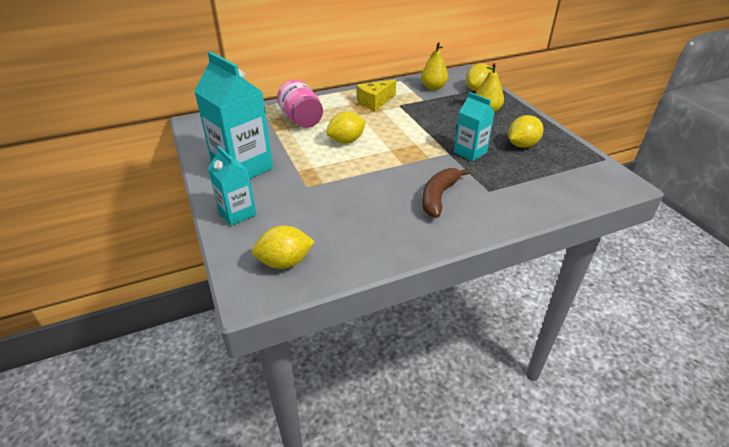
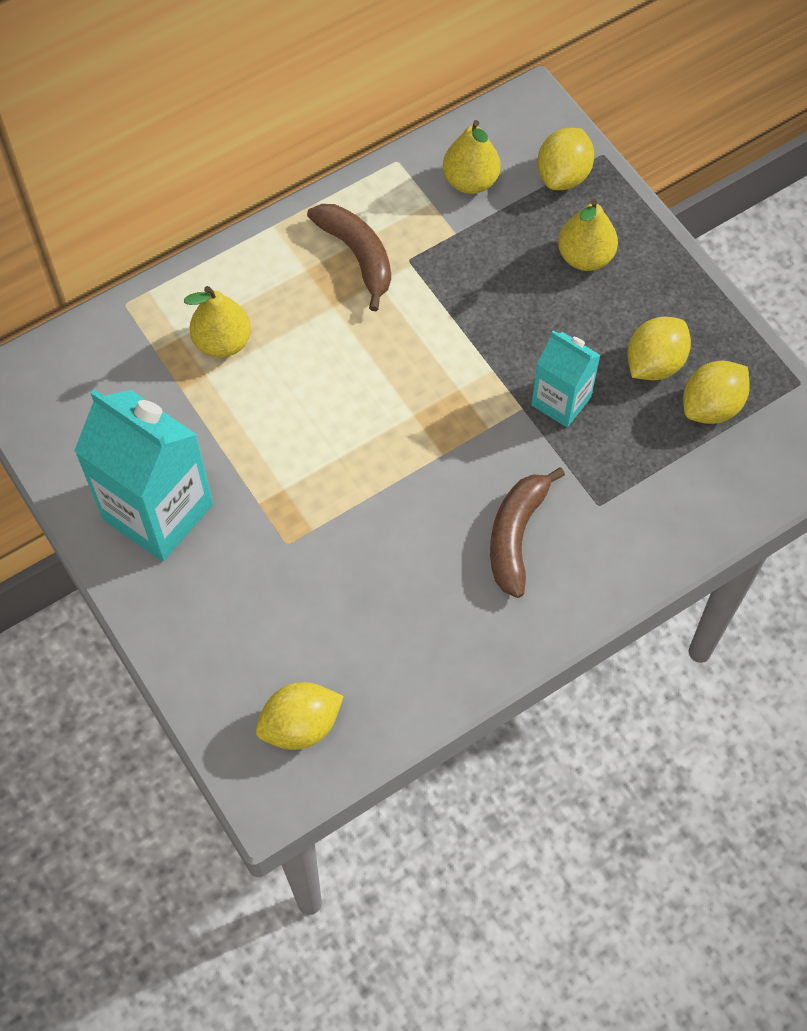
camera: 10 degrees left, 25 degrees up
(237, 213) = (190, 631): turquoise carton -> none
(301, 119) = (223, 342): pink jar -> yellow pear
(346, 141) = (327, 400): yellow lemon -> yellow lemon (711, 406)
(375, 102) = (357, 255): yellow cheese -> brown banana

